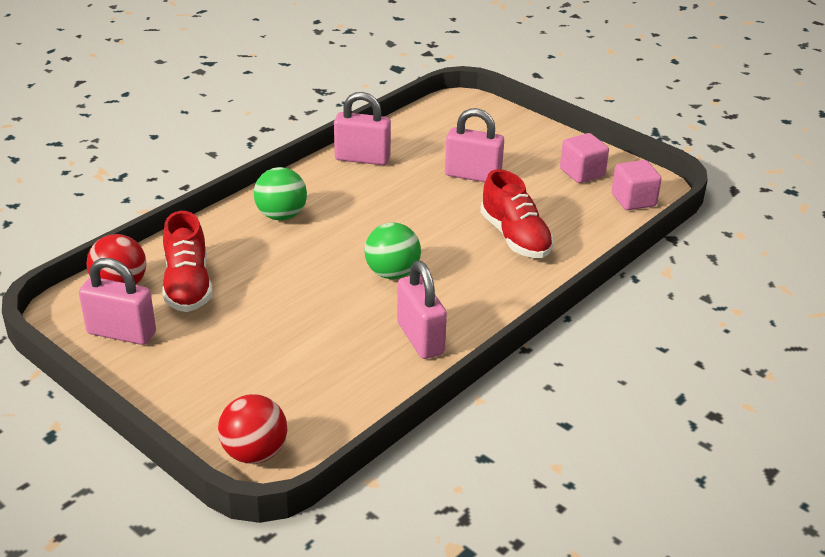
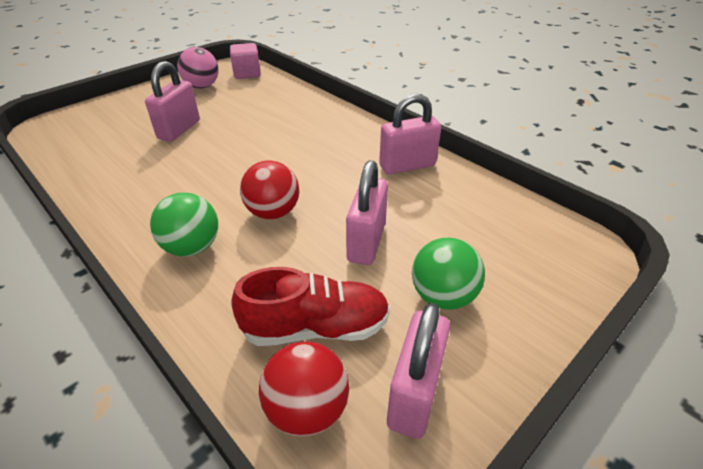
camera: 85 degrees left, 5 degrees up
(254, 453) = (578, 259): red ball -> red ball (273, 212)
(362, 158) = (108, 188): pink padlock -> pink padlock (366, 242)
(392, 273) = (316, 176): green ball -> green ball (443, 296)
(515, 237) = (278, 118): red shoe -> none
(582, 173) = (202, 86): pink cube -> pink ball

